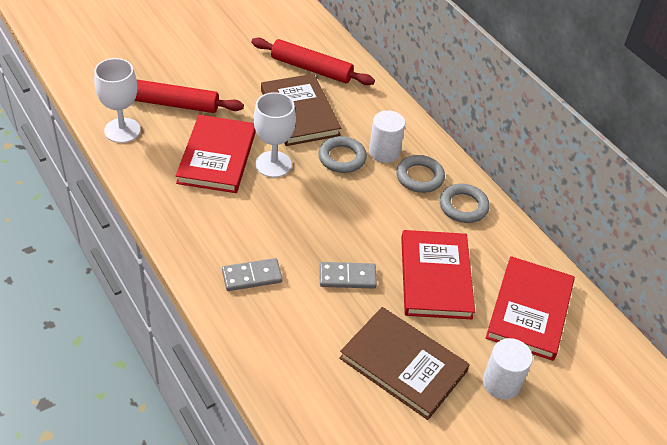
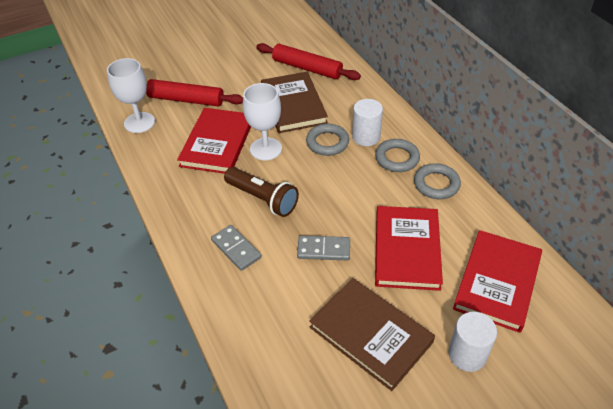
camera: 10 degrees right, 0 degrees up
(252, 276) = (236, 249): grey domino -> grey domino turned 60 degrees clockwise
(276, 221) = (263, 199): none -> brown flashlight

